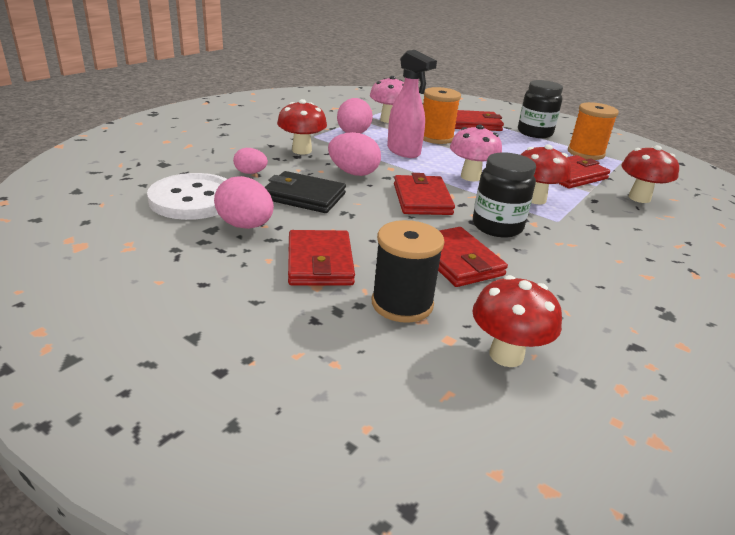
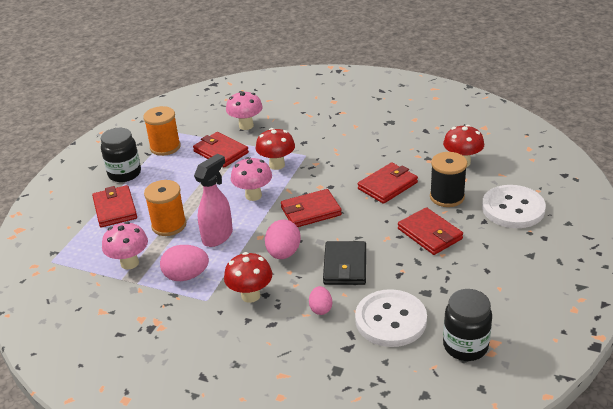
camera: 100 degrees left, 5 degrees up
(245, 226) = (410, 278): pink egg -> none
(320, 262) = (429, 234): red wallet -> red wallet turned 75 degrees clockwise
(327, 365) = (513, 208): none -> white button
(497, 226) = (331, 176): black jar -> black jar (465, 346)
(639, 198) = (246, 126): red mushroom -> pink mushroom

